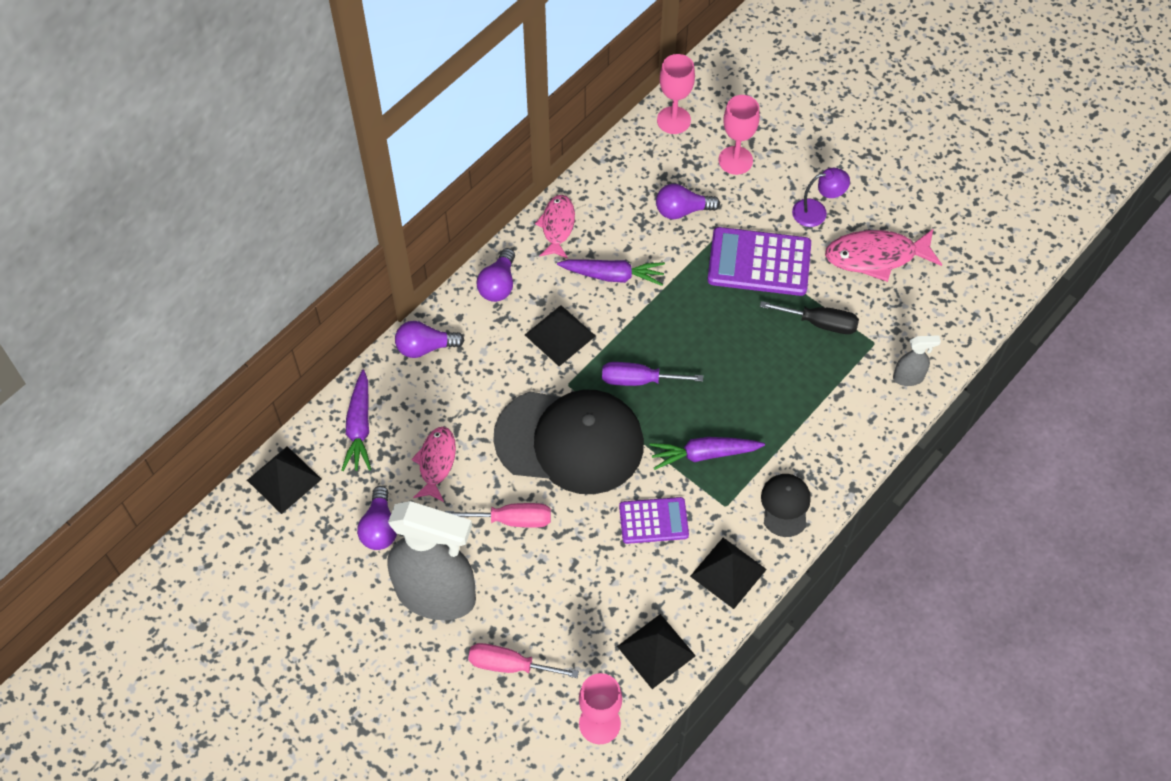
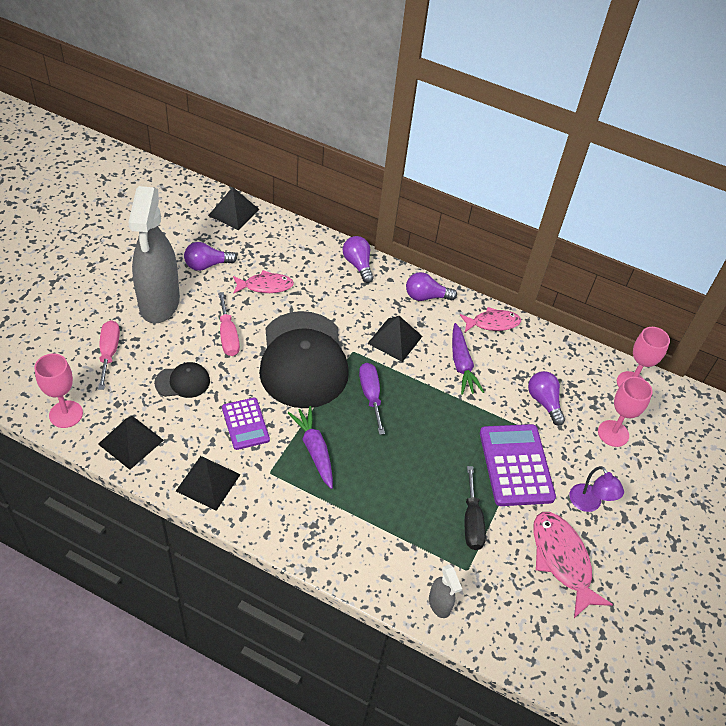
camera: 70 degrees right, 10 degrees down
(359, 427) = (283, 241): purple carrot -> none
(785, 505) = (280, 517): black cap -> black cap (183, 382)

